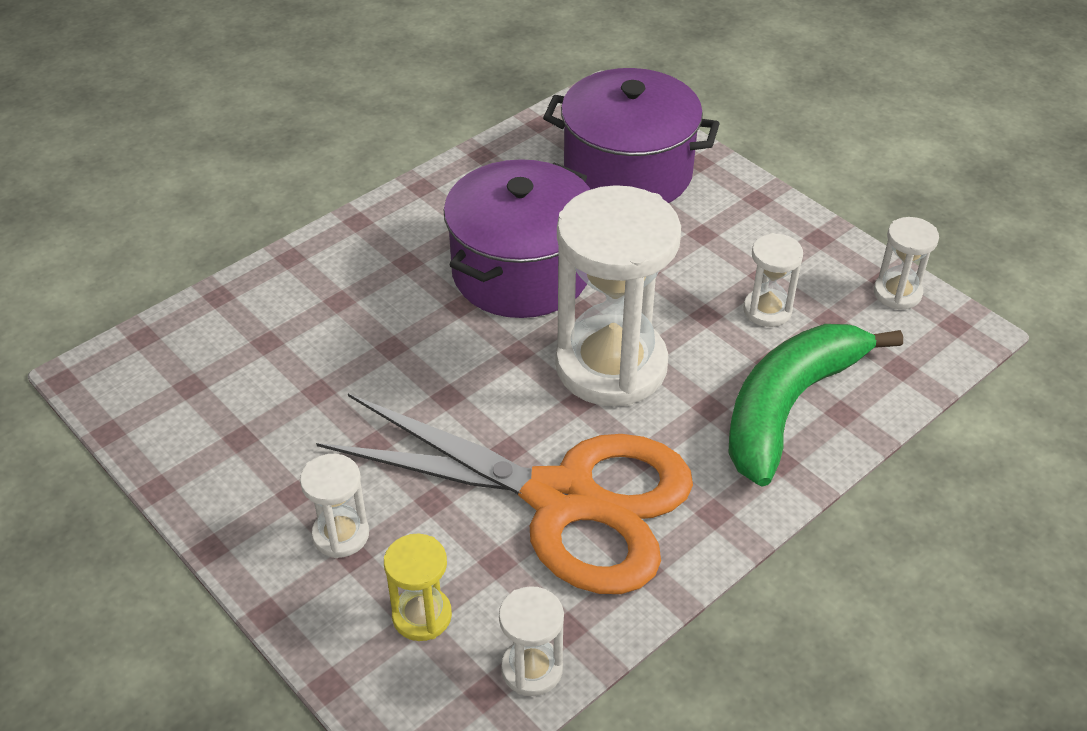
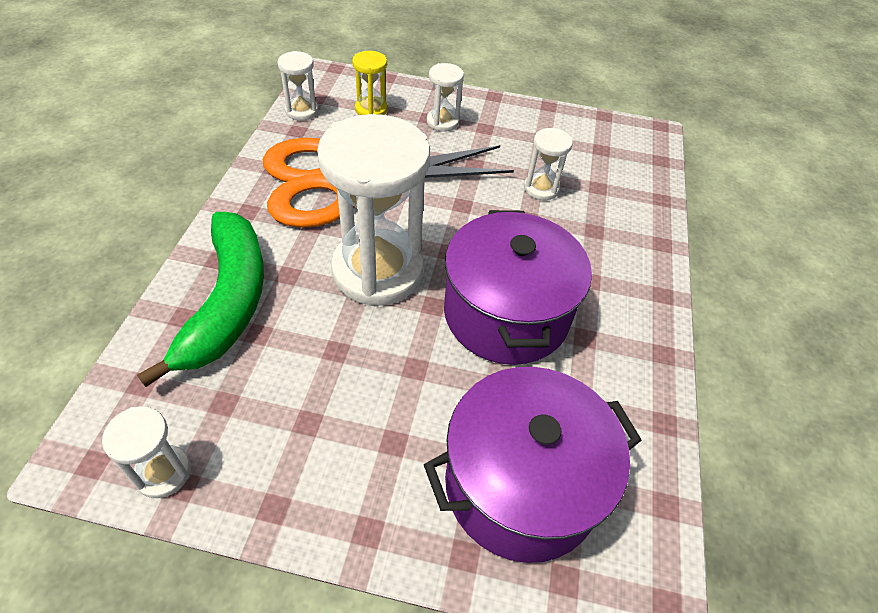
camera: 140 degrees right, 5 degrees up
(767, 310) = (285, 382): white hourglass -> white hourglass (541, 188)

